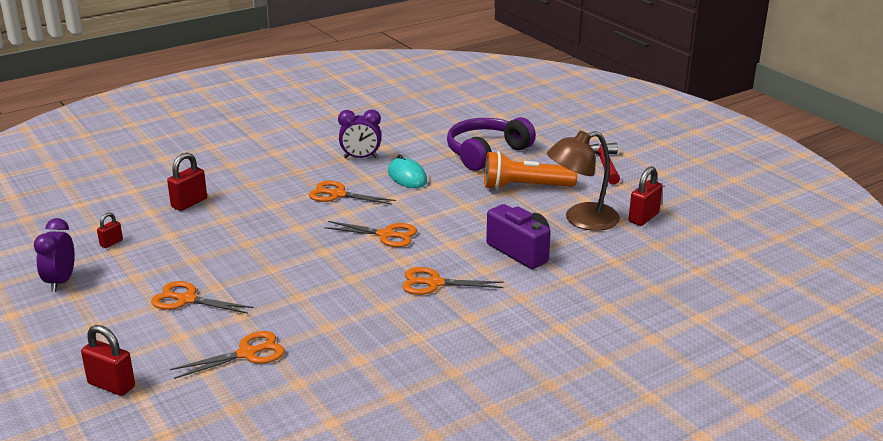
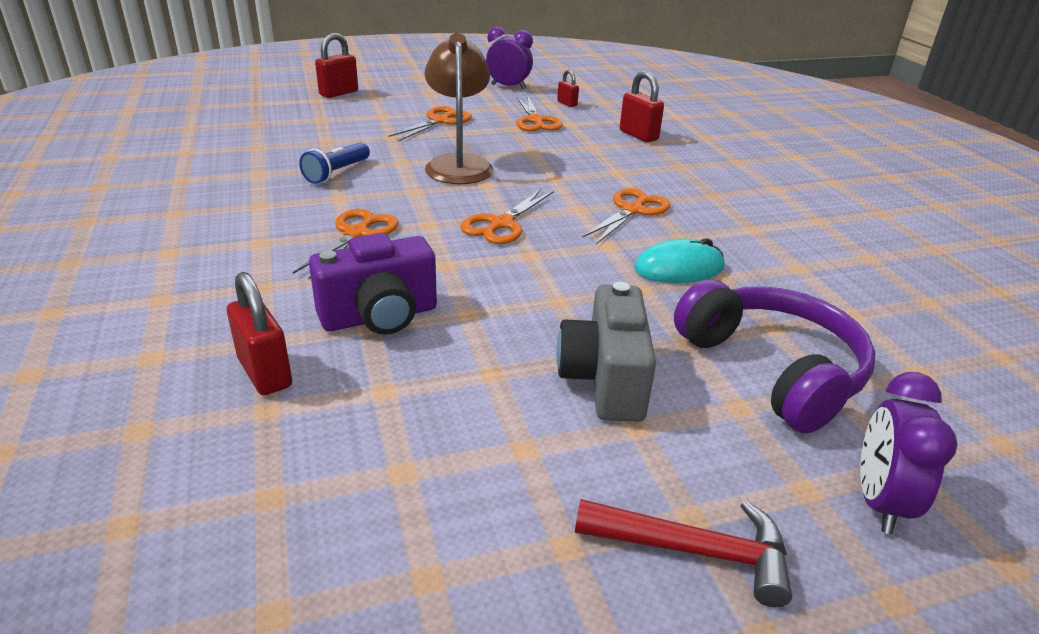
camera: 105 degrees right, 5 degrees up
(247, 353) = (326, 134): orange scissors -> orange scissors (536, 121)
(338, 320) = (337, 173): none -> blue flashlight
(360, 158) = (754, 242): purple clock -> purple clock (879, 501)
(524, 187) = (604, 380): orange flashlight -> grey camera
(581, 220) = (438, 415): brown lamp -> brown lamp (459, 164)
(643, 218) = (391, 520): red padlock -> red padlock (265, 373)

